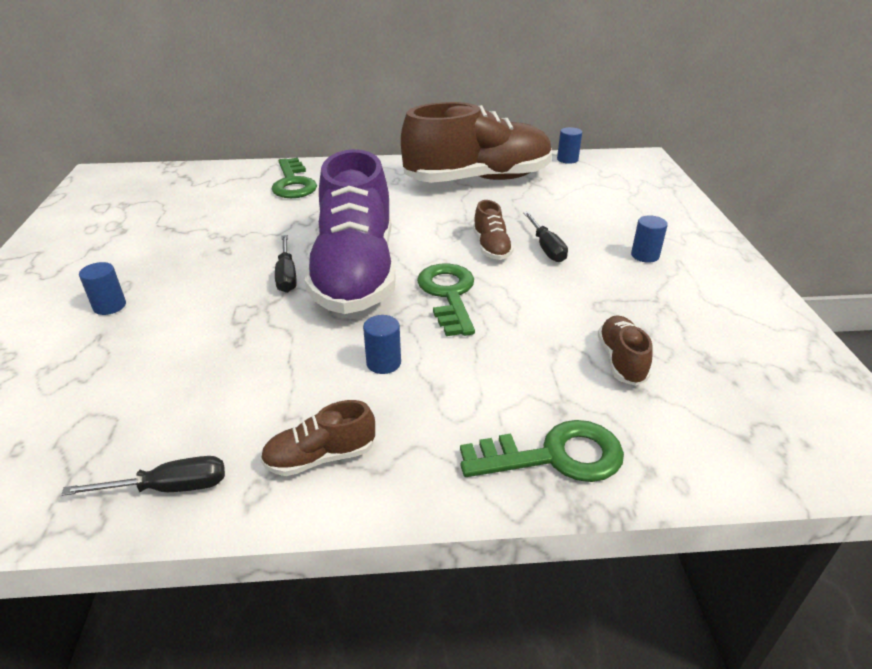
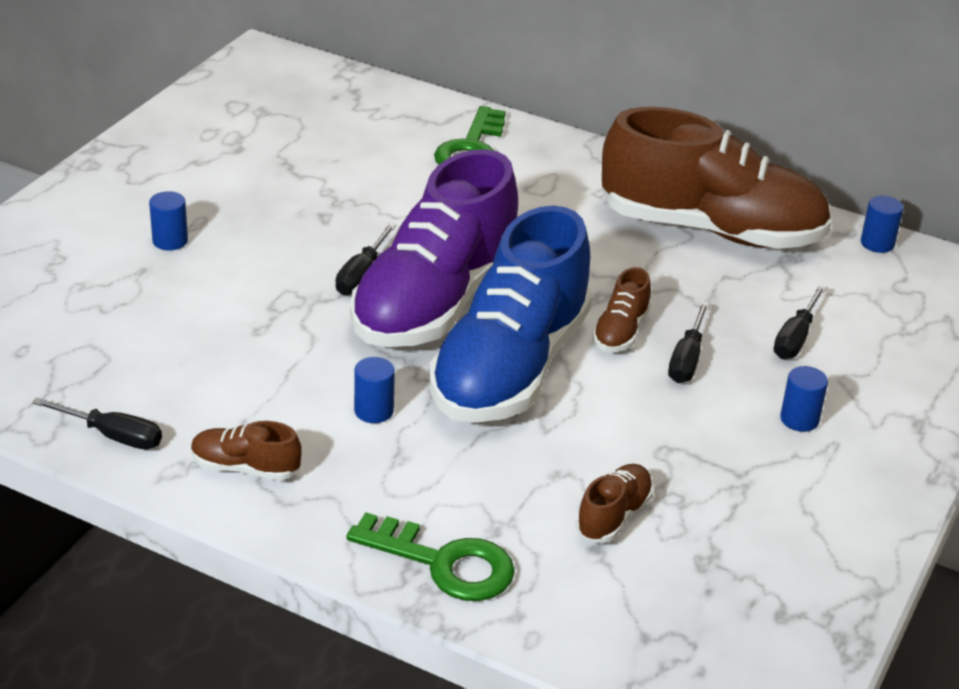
camera: 30 degrees right, 0 degrees up
(448, 294) = (510, 368): green key -> blue shoe
(588, 215) = (795, 338): none -> black screwdriver

